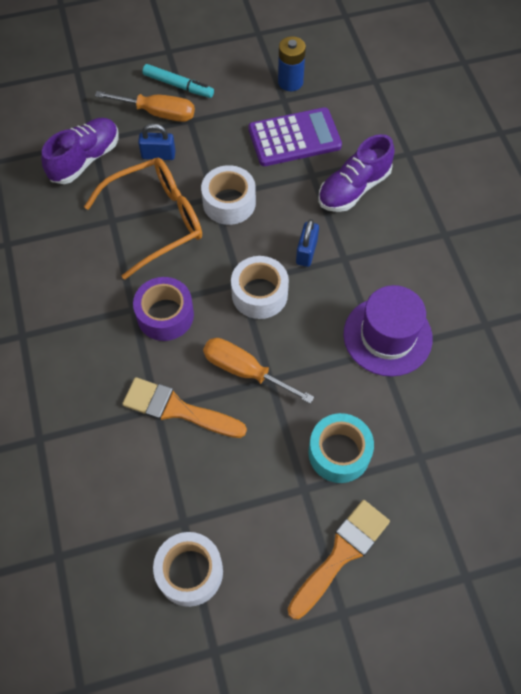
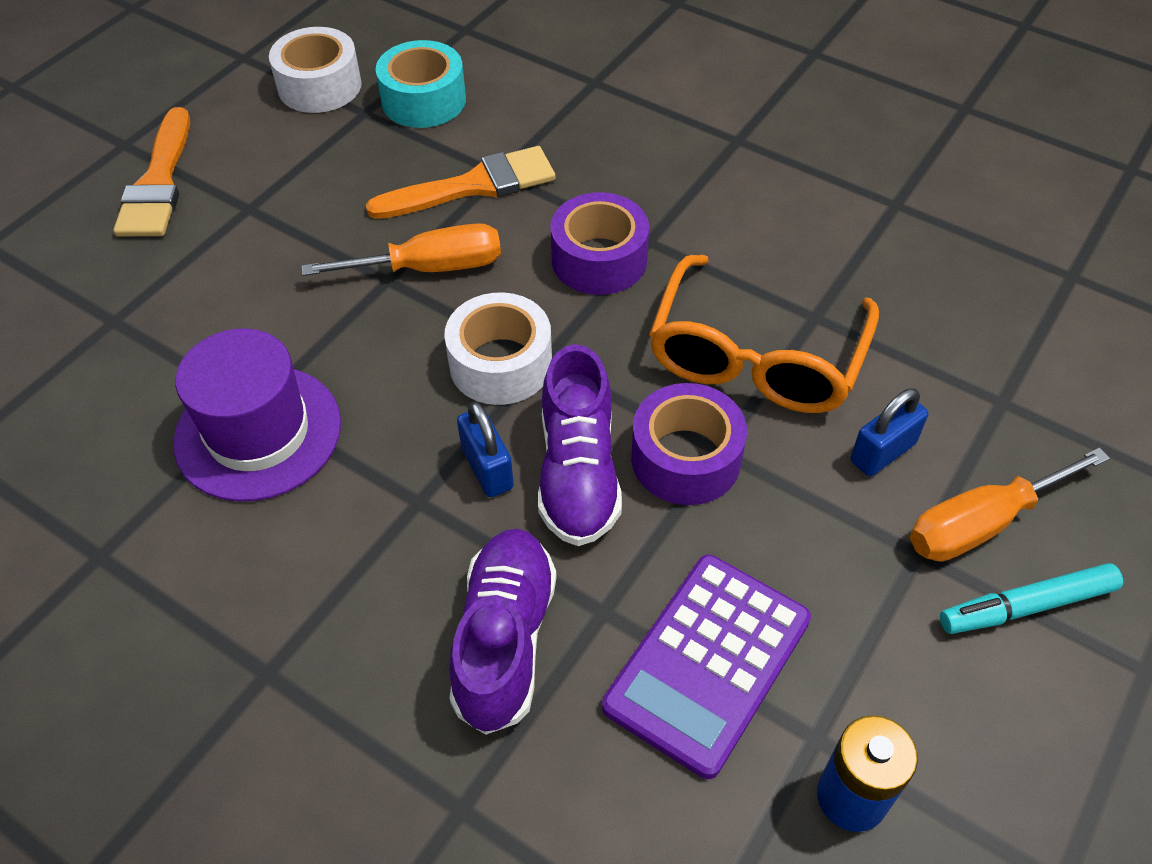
camera: 140 degrees right, 10 degrees down
(85, 159) = (969, 366): purple shoe -> purple shoe (578, 472)
(229, 202) = (686, 458): white tape -> purple tape
(339, 453) = (229, 262): turquoise tape -> turquoise tape (424, 100)

